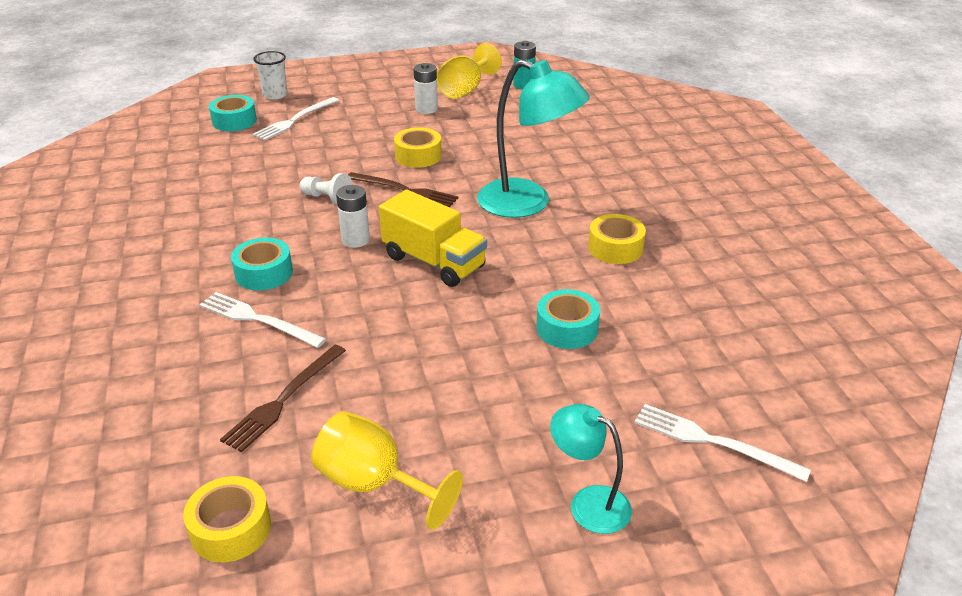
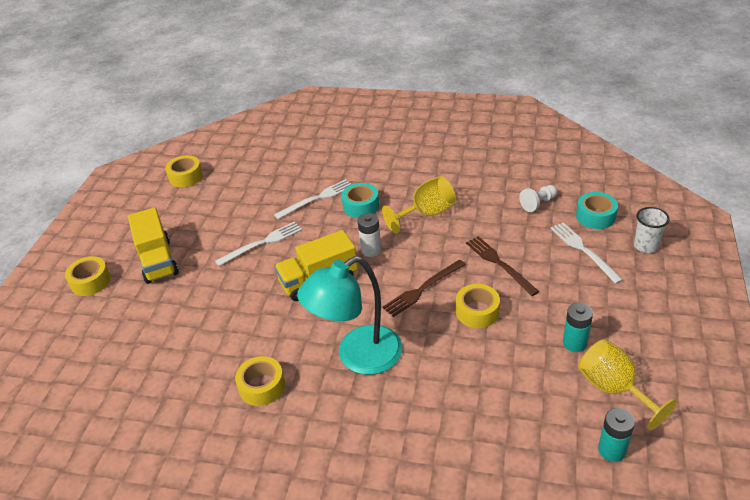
camera: 120 degrees right, 5 degrees up
(284, 399) = (247, 200): brown fork -> brown fork (500, 264)
(327, 199) = (435, 246): white pawn -> white pawn (538, 203)
(374, 484) = (169, 218): yellow goblet -> yellow goblet (426, 214)
(426, 109) = (574, 343): white battery -> turquoise battery
(489, 438) = (157, 261): none -> yellow truck
(567, 328) = (204, 322): turquoise tape -> none
(588, 503) = (90, 281): turquoise lamp -> yellow tape
(714, 442) = (70, 346): white fork -> white fork (261, 243)

